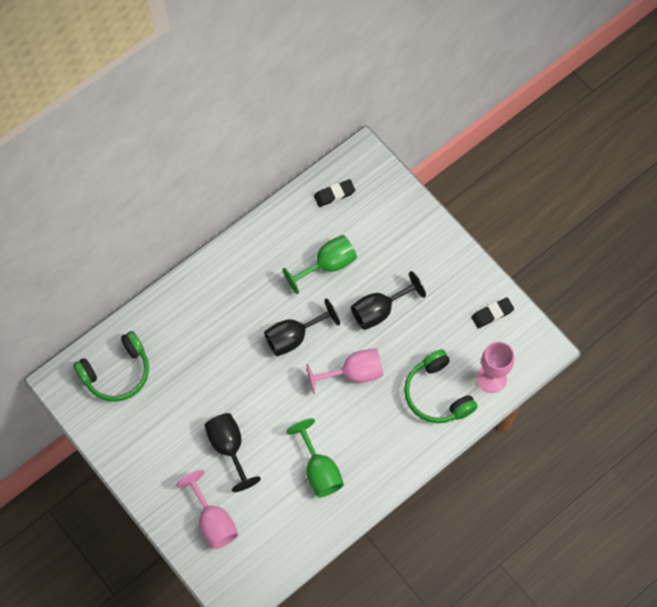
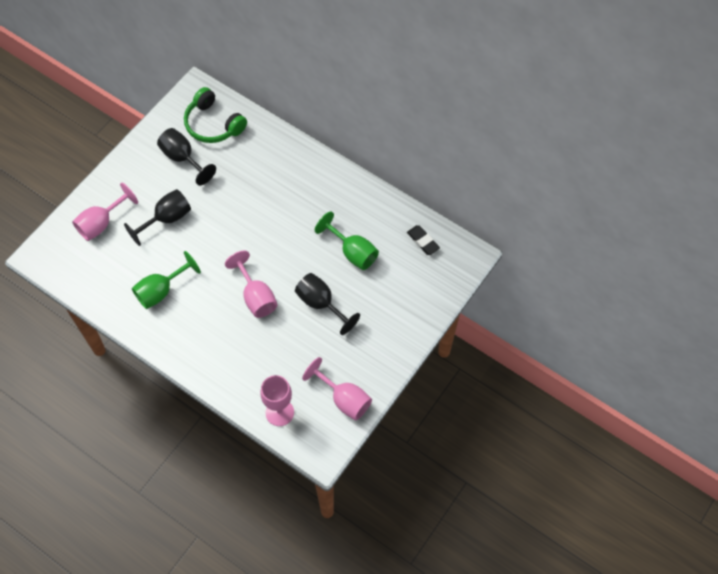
camera: 75 degrees right, 5 degrees down
(294, 337) = (278, 242): black goblet -> black goblet (183, 158)
(437, 394) = (253, 369): green headphones -> none
(492, 314) = (344, 399): black eraser -> pink goblet

